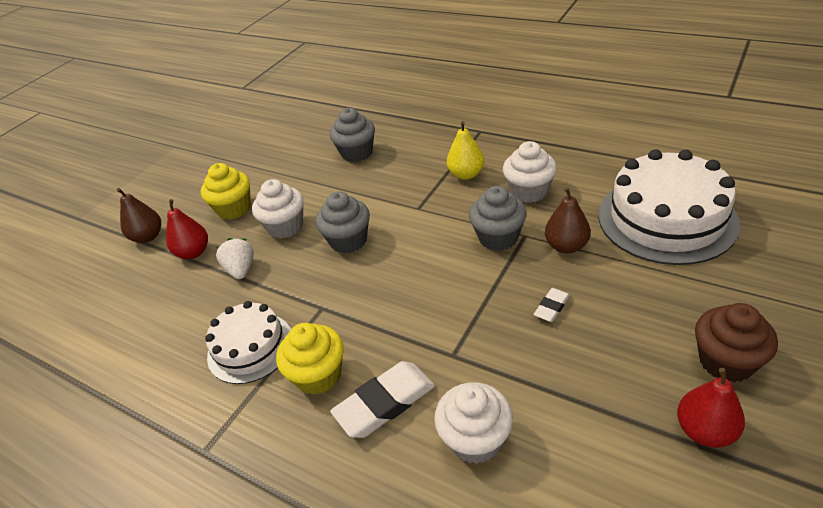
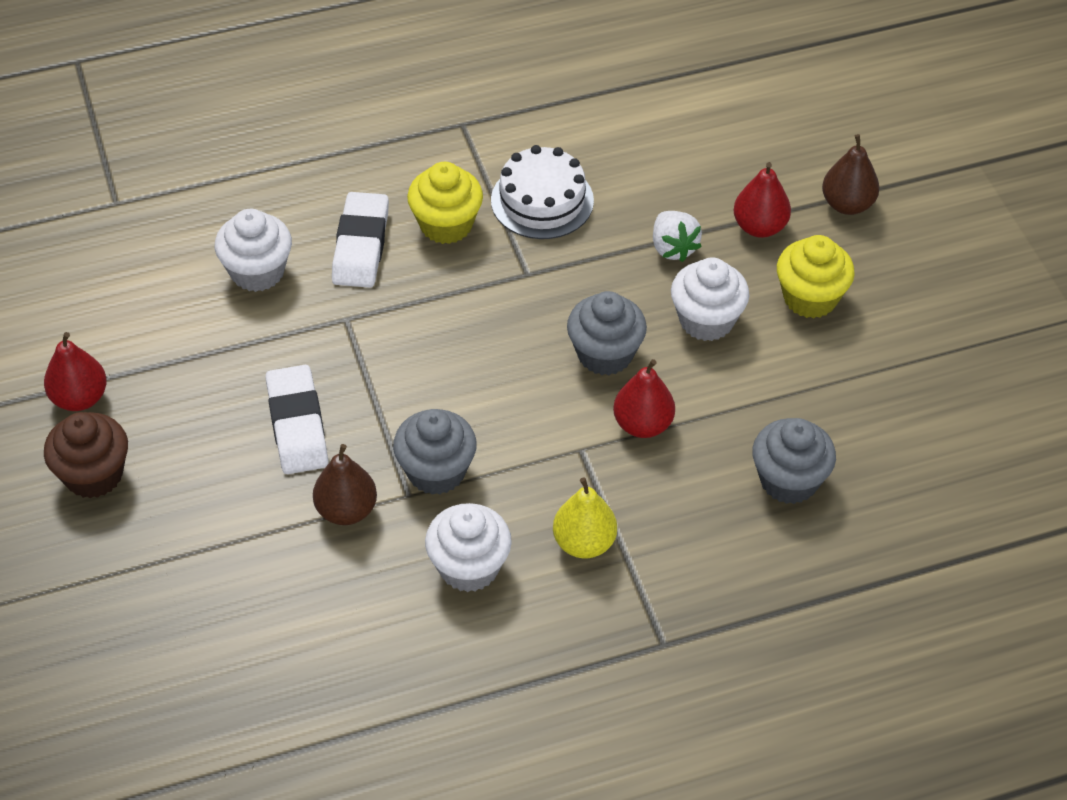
camera: 125 degrees right, 10 degrees up
(241, 269) = (673, 248): white strawberry -> white strawberry turned 45 degrees clockwise
(378, 202) = (642, 424): none -> red pear
(551, 307) = (297, 425): white eraser -> white eraser, size x1.94
(666, 218) = (260, 630): white cake -> none

